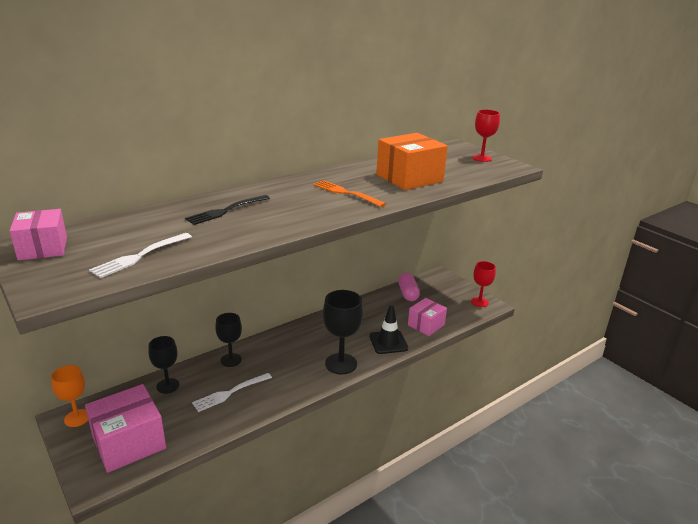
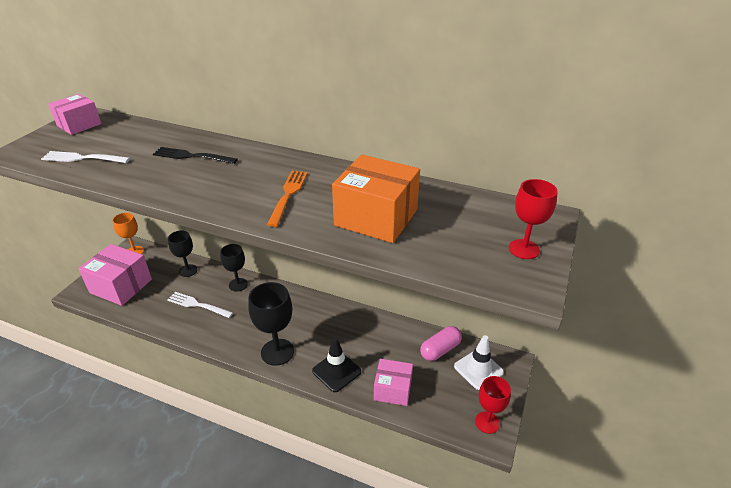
camera: 60 degrees right, 10 degrees up
(436, 287) = (478, 369): none -> white traffic cone

